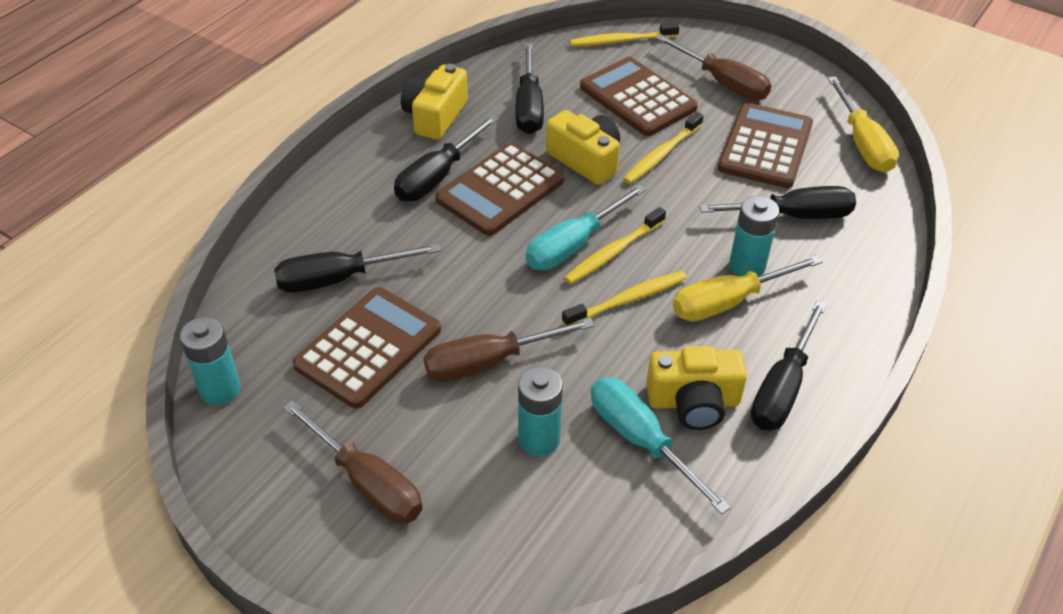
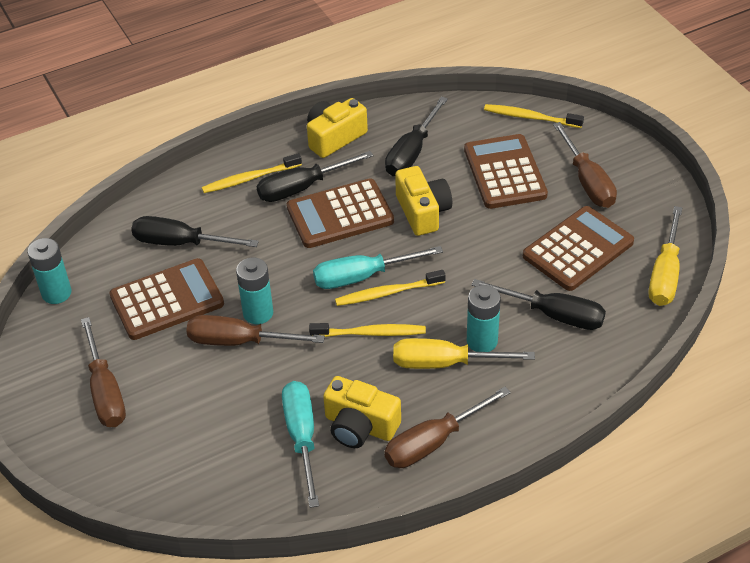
camera: 30 degrees right, 0 degrees up
(539, 439) = (234, 408): turquoise battery -> turquoise battery (258, 313)
(661, 154) = (486, 227): yellow toothbrush -> yellow toothbrush (250, 178)
(782, 388) = (433, 442): black screwdriver -> brown screwdriver

